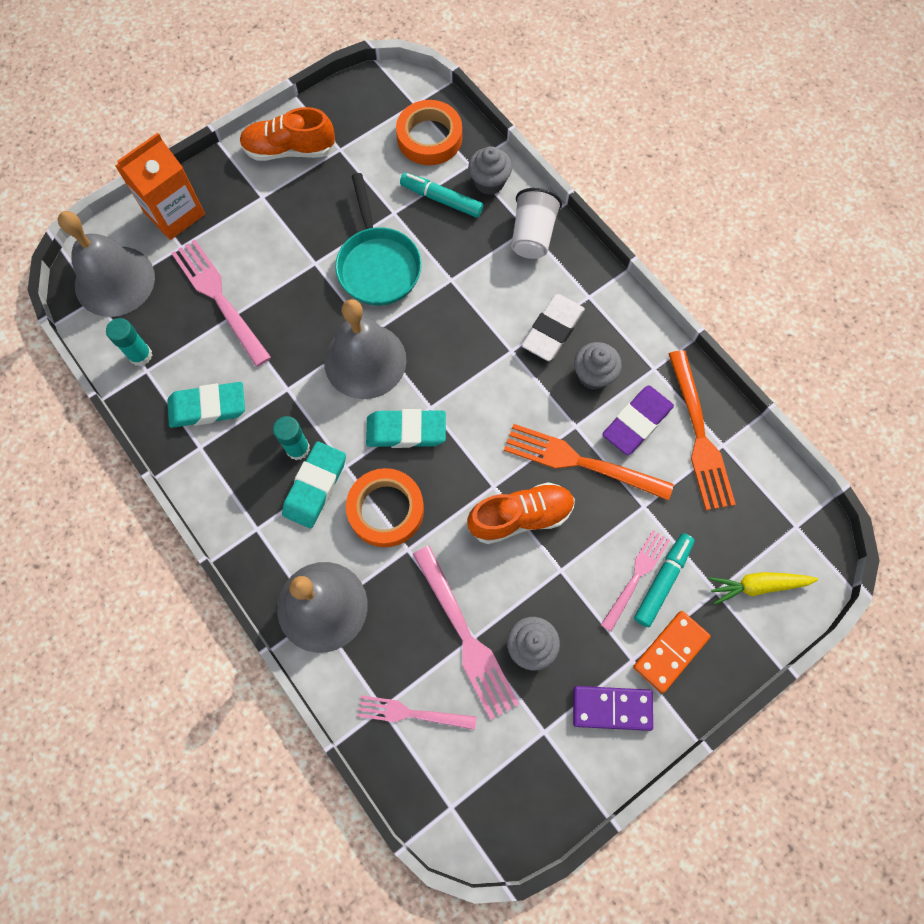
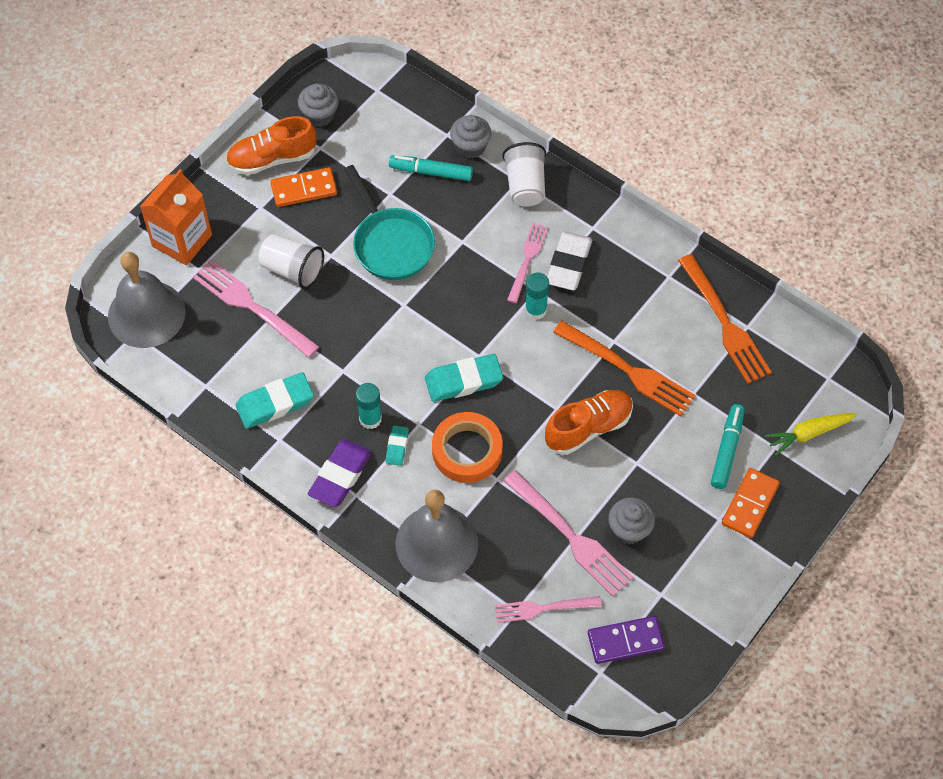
camera: 15 degrees left, 10 degrees down
(140, 355) = (195, 373): turquoise glue stick -> turquoise glue stick (536, 310)
(271, 269) = (292, 270): none -> white cup
(310, 188) = (304, 189): none -> orange domino
(315, 486) = (397, 447): turquoise eraser -> turquoise eraser, size x0.53
(365, 361) = (406, 330): grey bell -> none
(429, 137) = (401, 118): orange tape -> none
(581, 462) = (628, 370): orange fork -> orange fork turned 150 degrees counterclockwise
(593, 375) = (617, 294): grey cupcake -> grey cupcake (320, 115)
(612, 708) = (713, 561): purple domino -> purple domino (625, 641)
(636, 577) = (703, 452): pink fork -> pink fork (527, 260)
(637, 422) = (667, 325): purple eraser -> purple eraser (340, 475)

